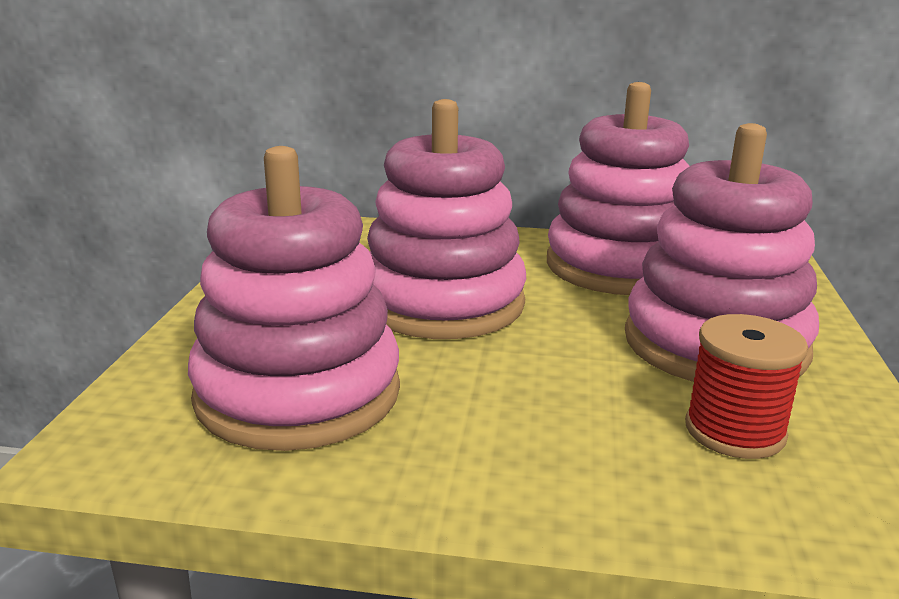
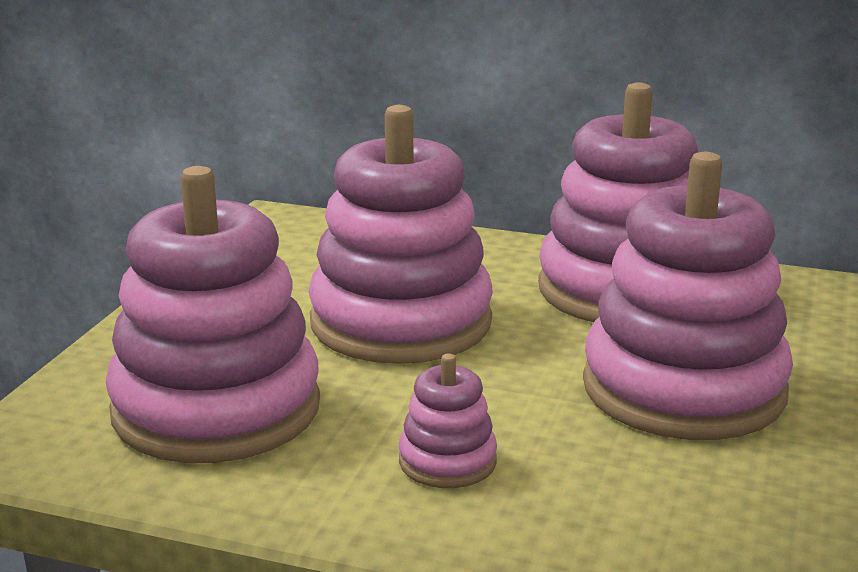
camera: 10 degrees right, 0 degrees up
(541, 427) = (447, 461): none -> pink stacking toy
(734, 431) = (649, 481): red spool -> none

